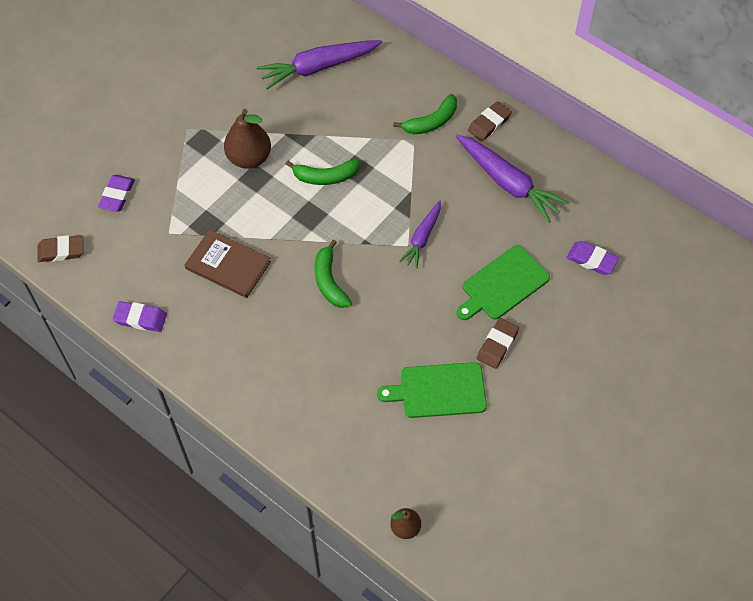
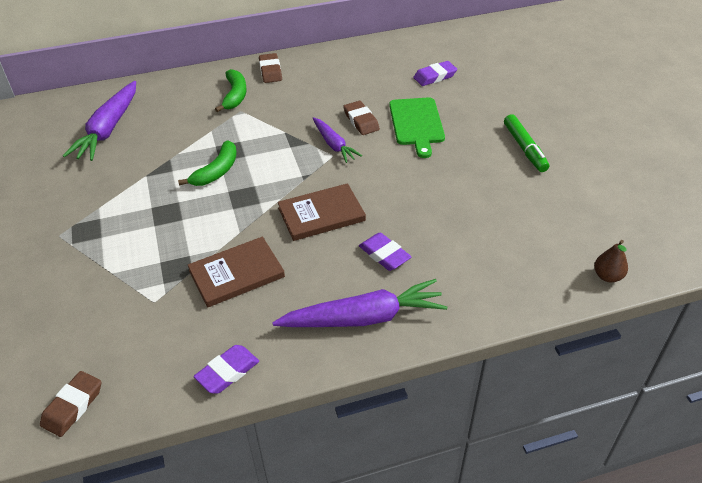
camera: 55 degrees left, 15 degrees down
(117, 195) = (64, 323): purple eraser -> purple eraser (384, 255)
(249, 158) = (142, 208): brown pear -> none
(329, 281) = (321, 214): green banana -> brown book
(439, 390) = (485, 197): green cutting board -> none
(497, 345) = (468, 149): brown eraser -> brown eraser (361, 121)
(508, 183) = (331, 84): purple carrot -> purple carrot (364, 318)
(534, 391) = (524, 148): none -> green marker

